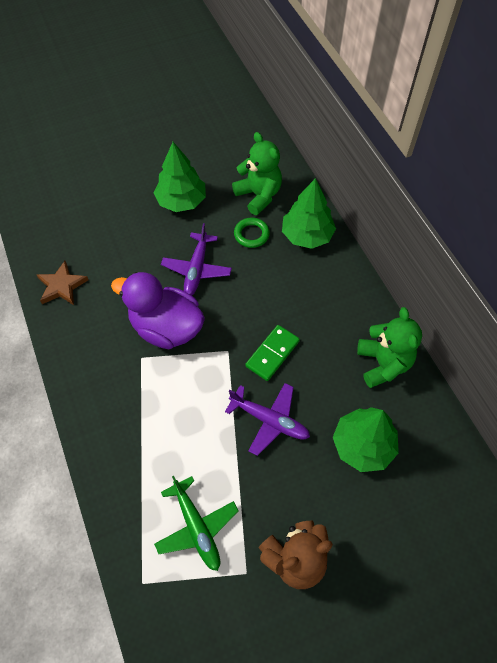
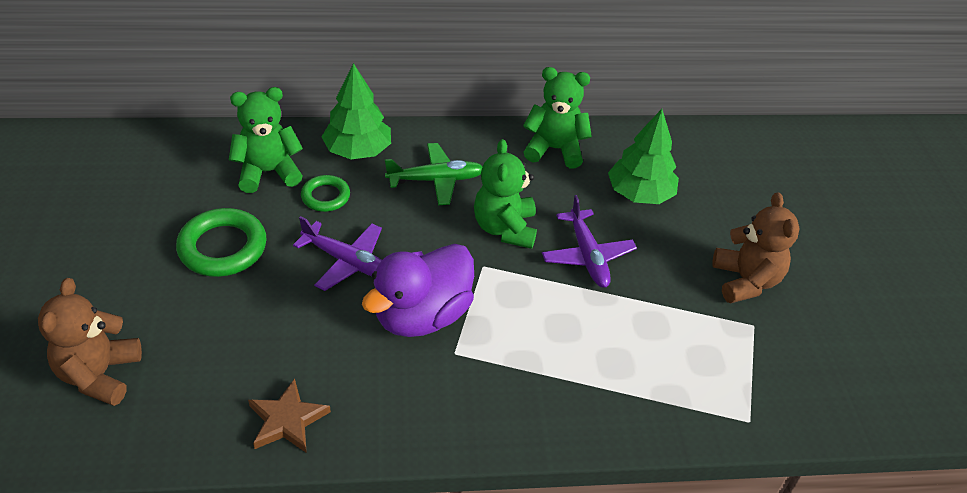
camera: 75 degrees left, 15 degrees down
(68, 189) = (99, 375): none -> brown teddy bear
(181, 201) = (223, 247): green tree -> green ring
(196, 527) = (695, 354): green plane -> green plane (435, 180)
(269, 420) = (587, 256): purple plane -> purple plane turned 120 degrees clockwise
(272, 353) = (505, 228): green domino -> green teddy bear

